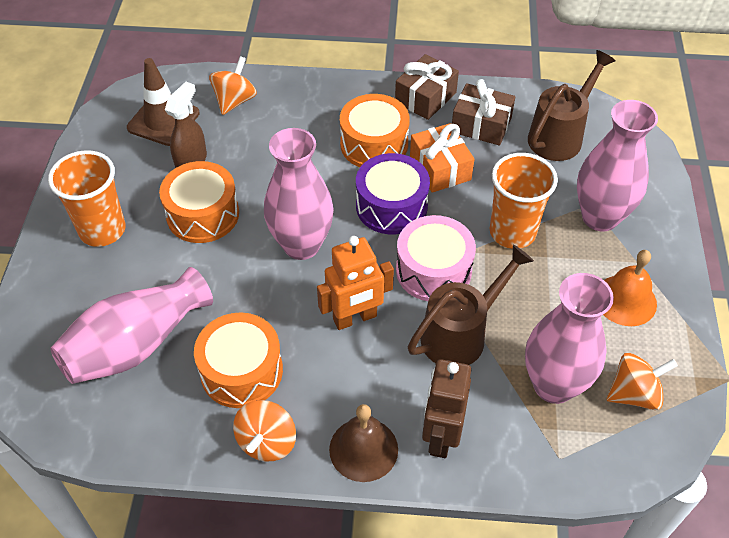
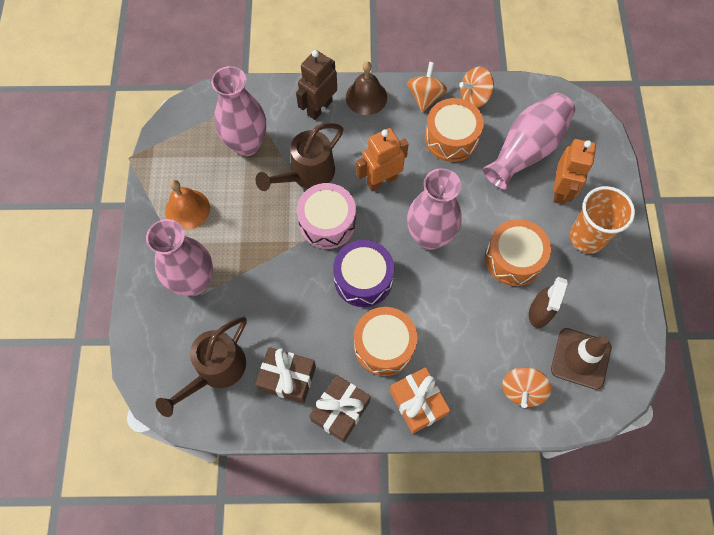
camera: 175 degrees right, 15 degrees up
(111, 287) = (561, 190): none -> orange robot
(440, 168) = (324, 323): orange gift -> orange gift (418, 403)
(441, 436) = (319, 108): brown robot -> brown robot turned 150 degrees counterclockwise
(512, 232) = (266, 261): orange cup -> none
(634, 394) = (195, 142): orange spinning top -> orange spinning top (474, 97)

